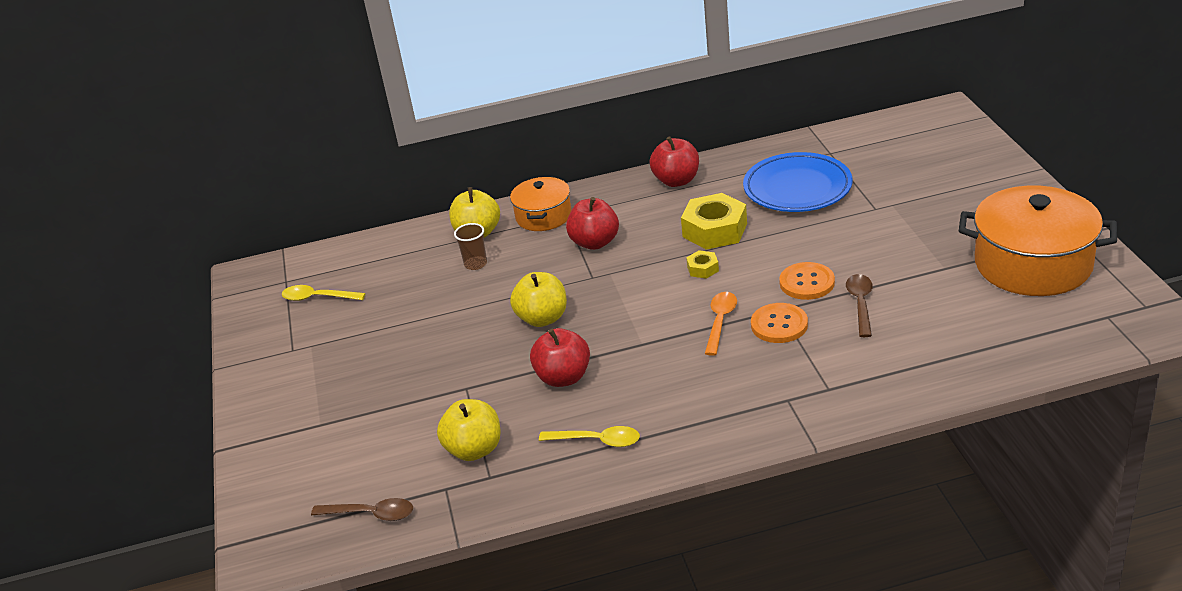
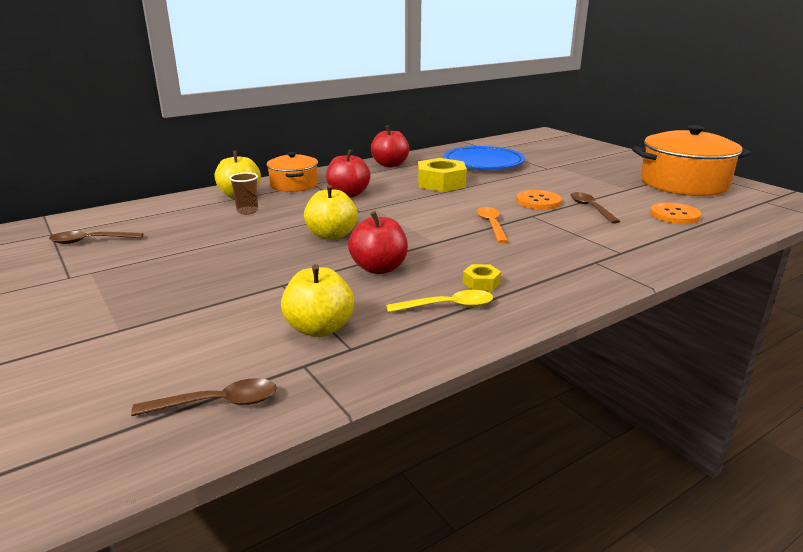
camera: 25 degrees left, 10 degrees down
(318, 298) = (91, 241): yellow spoon -> brown spoon
(703, 269) = (449, 200): yellow nut -> yellow nut (481, 283)
(779, 325) = (541, 223): orange button -> orange button (674, 215)

